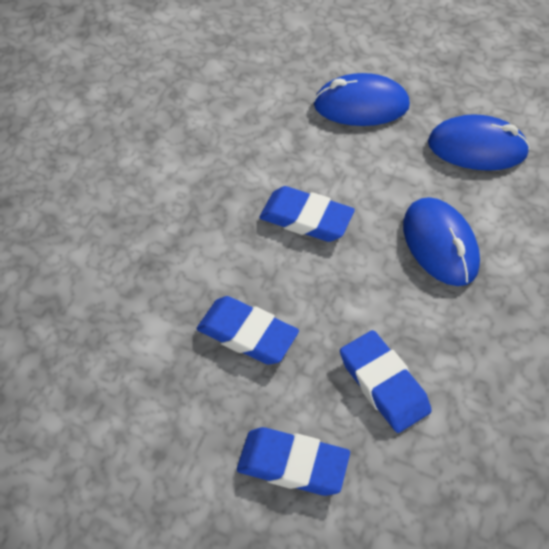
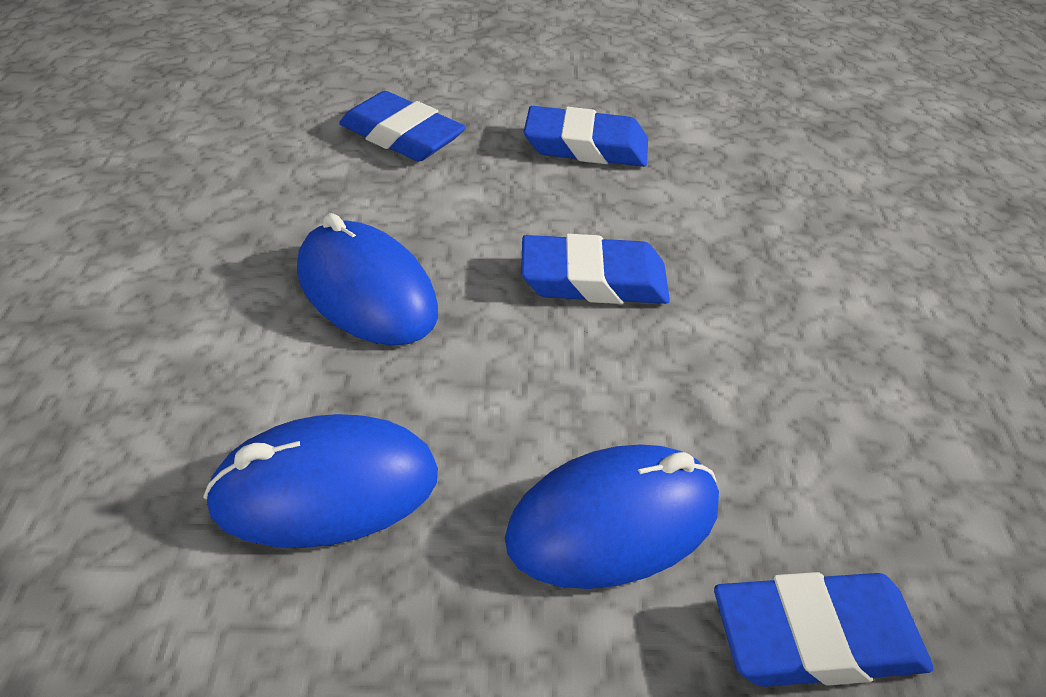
camera: 155 degrees right, 10 degrees down
(292, 465) = (474, 70): blue eraser -> blue eraser (816, 637)

